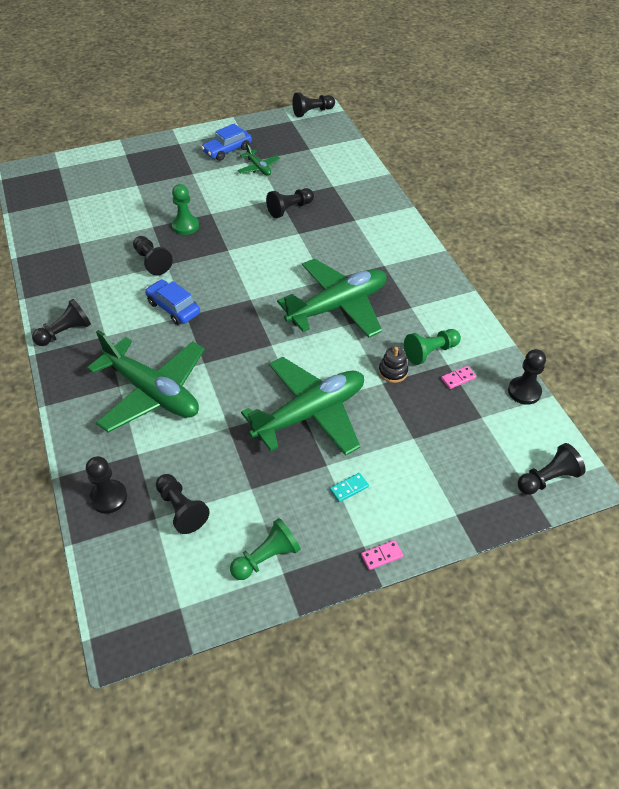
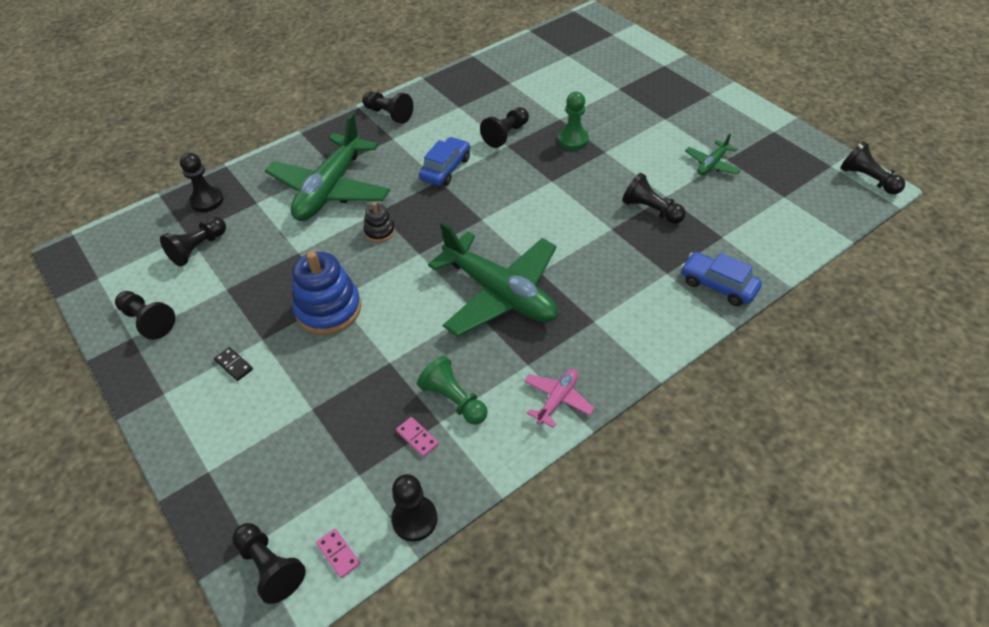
camera: 75 degrees right, 0 degrees up
(227, 150) = (726, 131): blue car -> blue car (718, 285)
(266, 557) = (148, 321): green pawn -> black pawn
(310, 414) = (328, 309): green plane -> blue stacking toy
(349, 488) = (234, 365): turquoise domino -> black domino
(381, 556) = (151, 411): pink domino -> pink domino (338, 554)
(393, 372) = (409, 368): black stacking toy -> black stacking toy (380, 231)
(446, 299) = (557, 400): none -> pink plane

